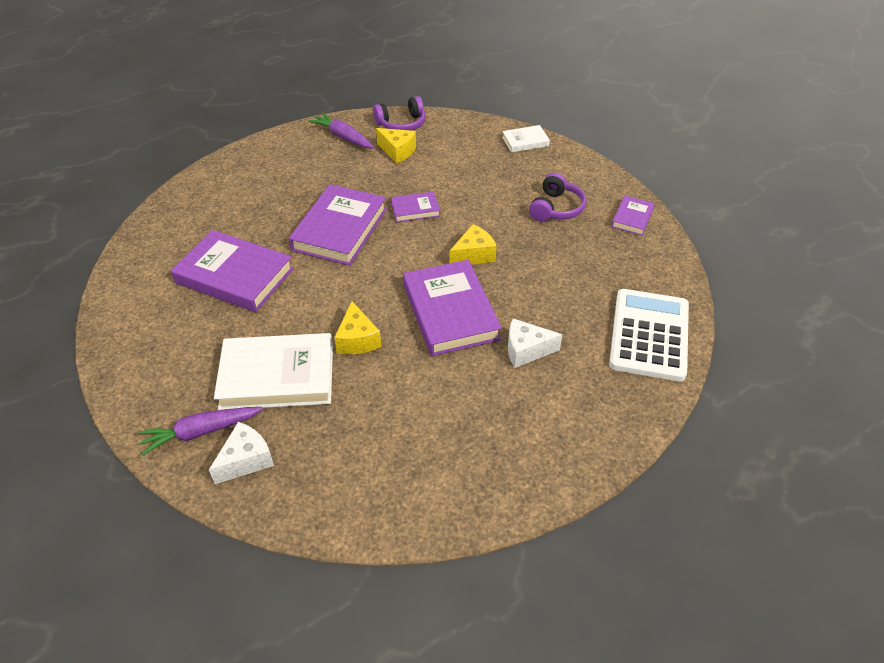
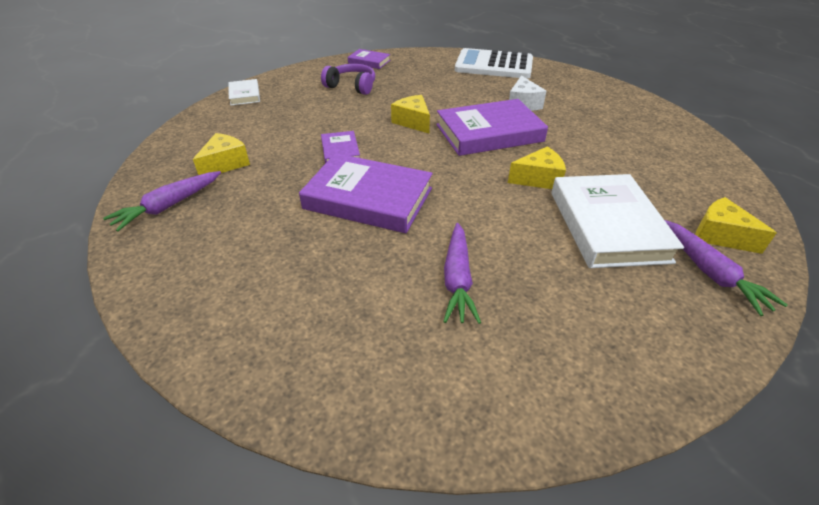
camera: 90 degrees left, 5 degrees down
(234, 276) = (457, 279): purple book -> purple carrot
(246, 460) = (720, 235): white cheese -> yellow cheese
(401, 124) = (166, 162): purple headphones -> none

